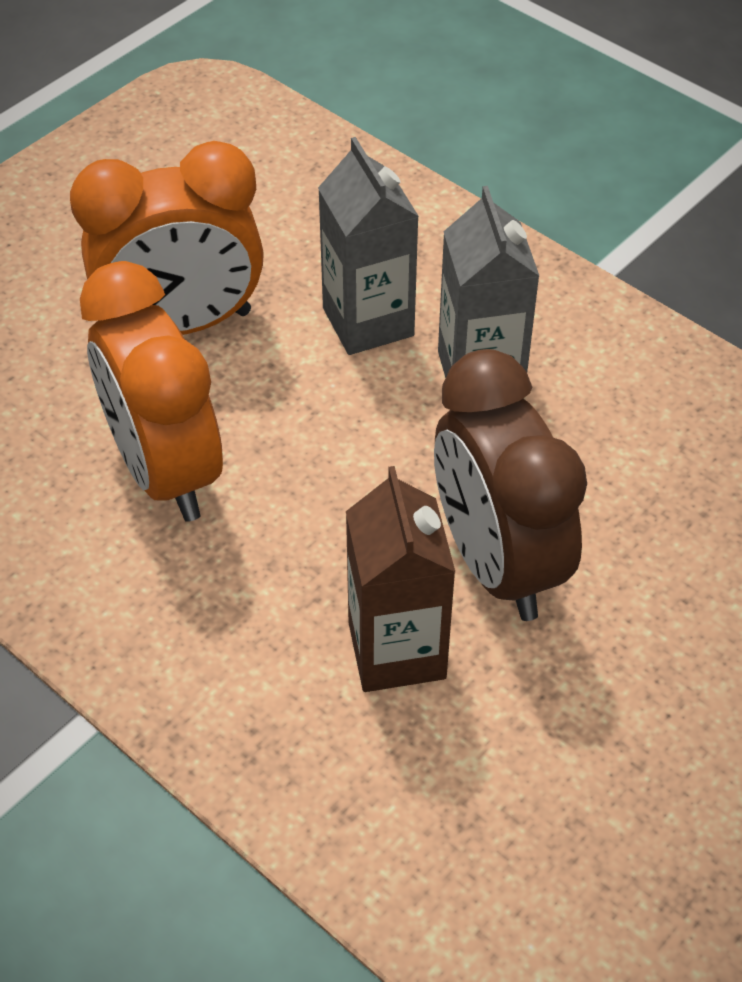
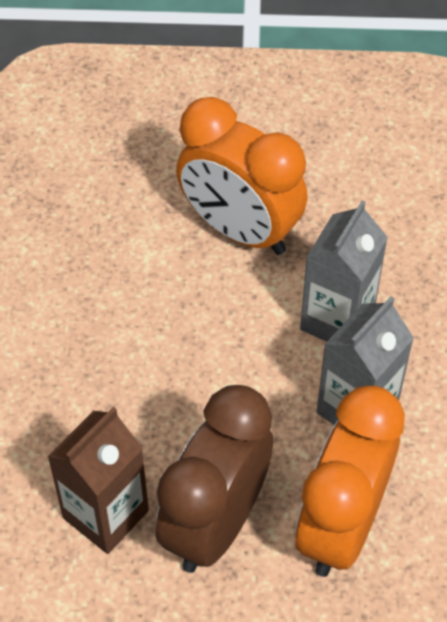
camera: 50 degrees right, 5 degrees up
(165, 471) = (126, 306): orange clock -> orange clock (340, 525)

